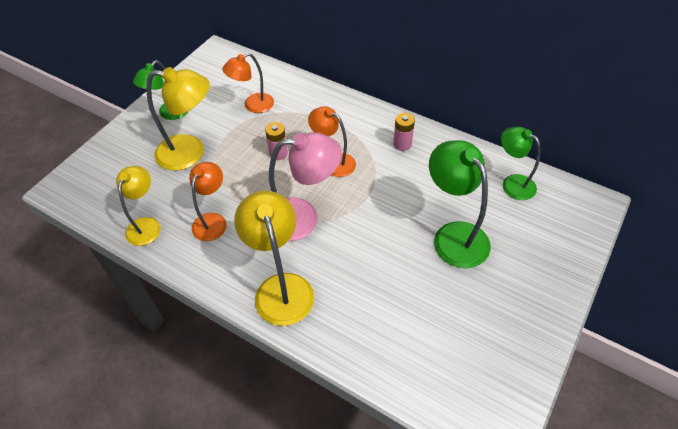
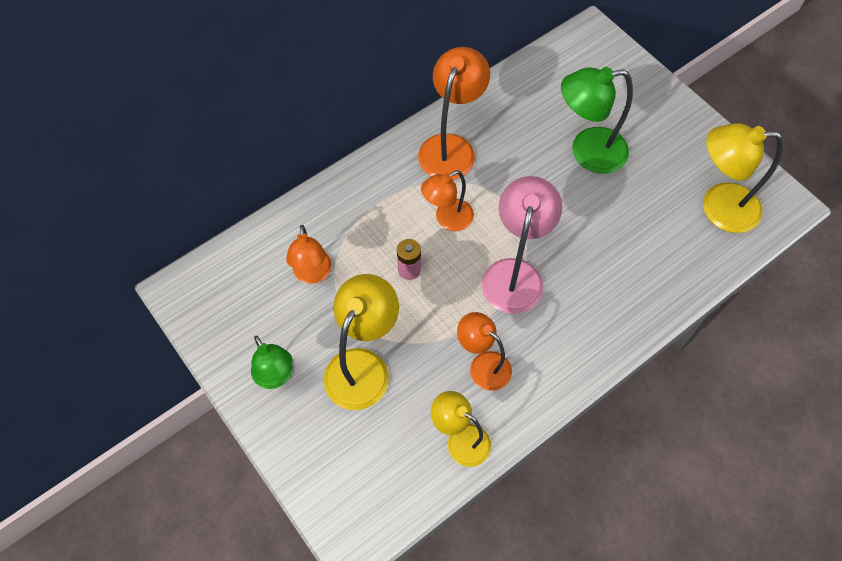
camera: 70 degrees left, 10 degrees up
(281, 287) = (596, 320): yellow lamp -> yellow lamp (718, 207)
(402, 144) = (451, 147): pink battery -> orange lamp
(512, 183) = (544, 80): green lamp -> none

